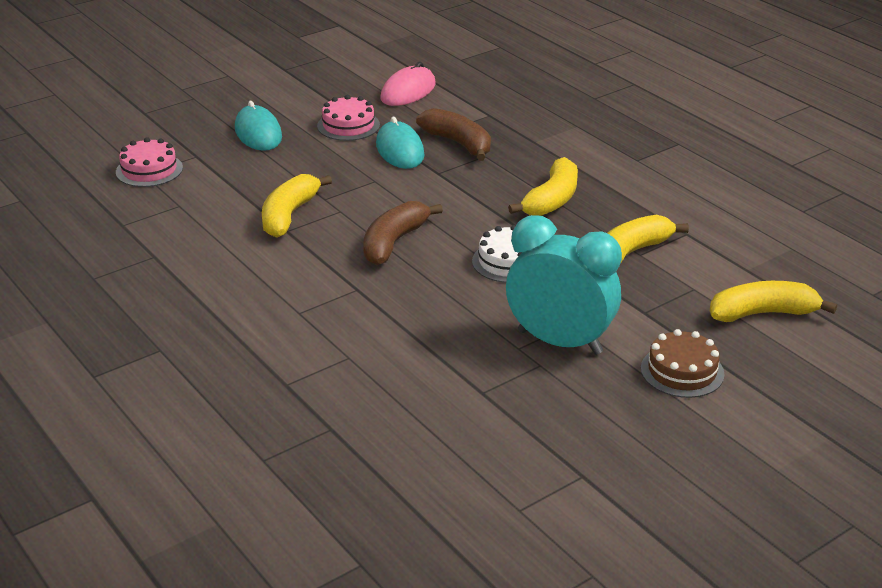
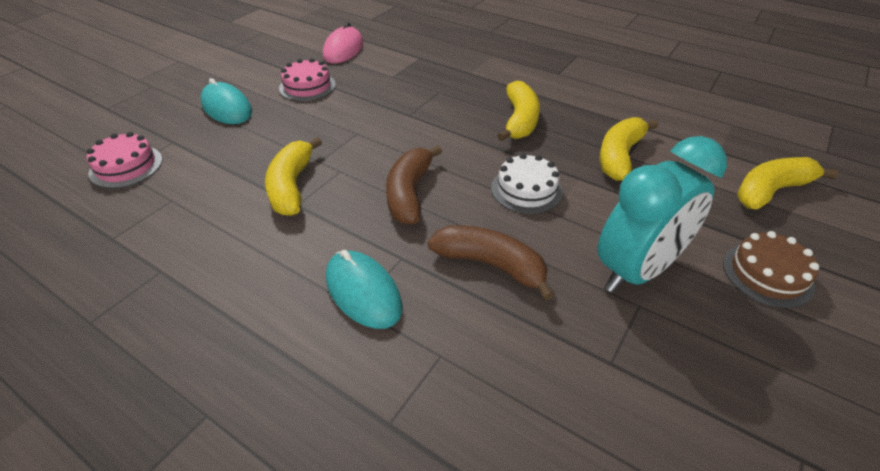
camera: 20 degrees left, 10 degrees up
(400, 150) = (364, 100): turquoise mouse -> turquoise mouse (363, 292)
(458, 143) = (410, 85): brown banana -> brown banana (491, 265)
(559, 342) = (636, 270): turquoise clock -> turquoise clock turned 135 degrees clockwise

